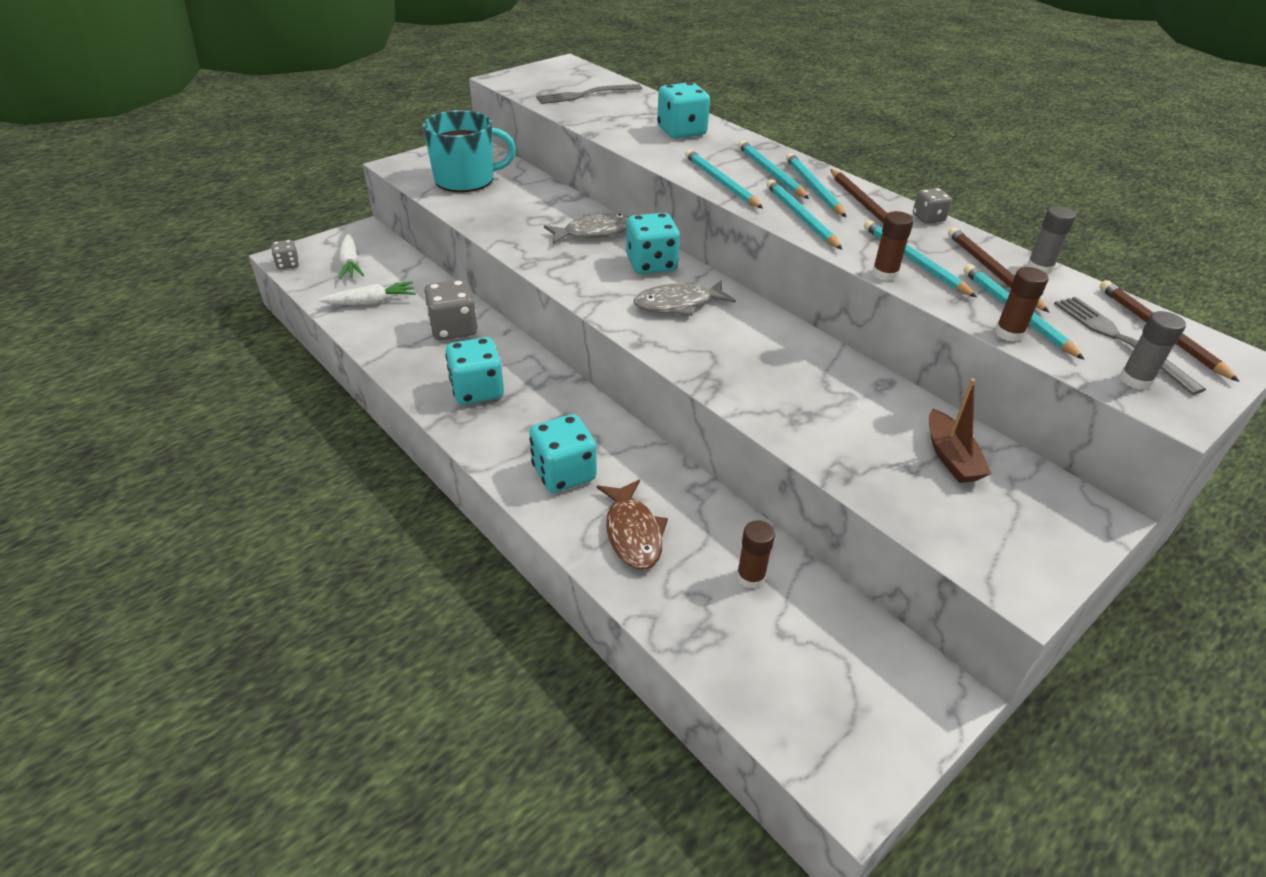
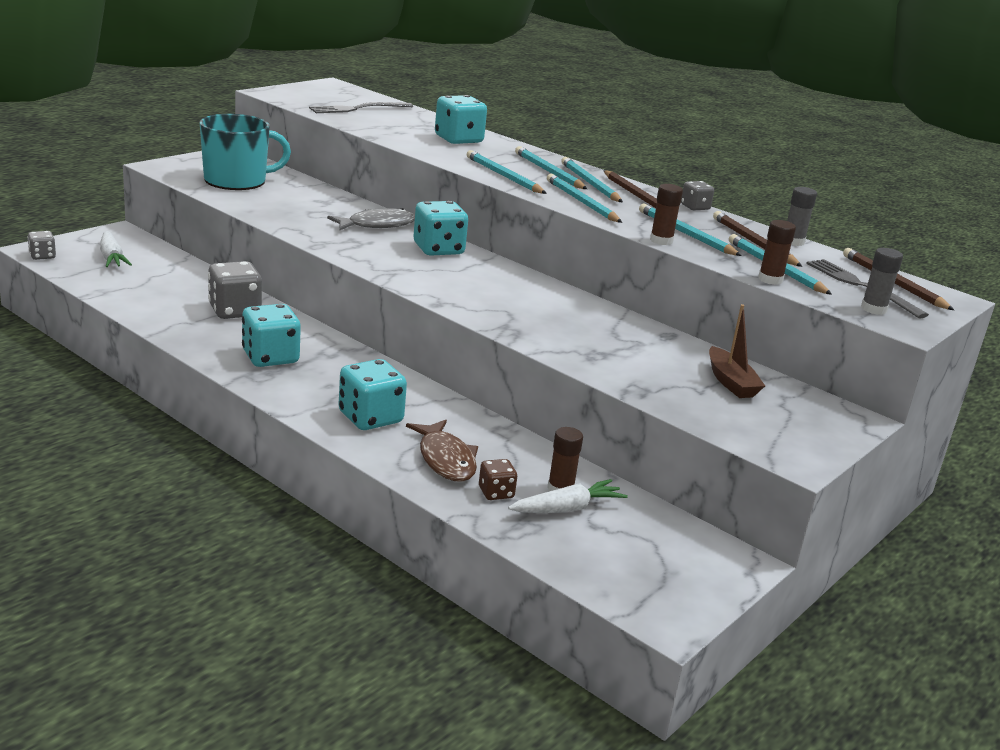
camera: 10 degrees left, 15 degrees down
(371, 302) = (142, 288): white carrot -> white carrot (567, 508)
(678, 304) = (470, 278): grey fish -> none
(680, 582) = (496, 493): none -> brown dice

